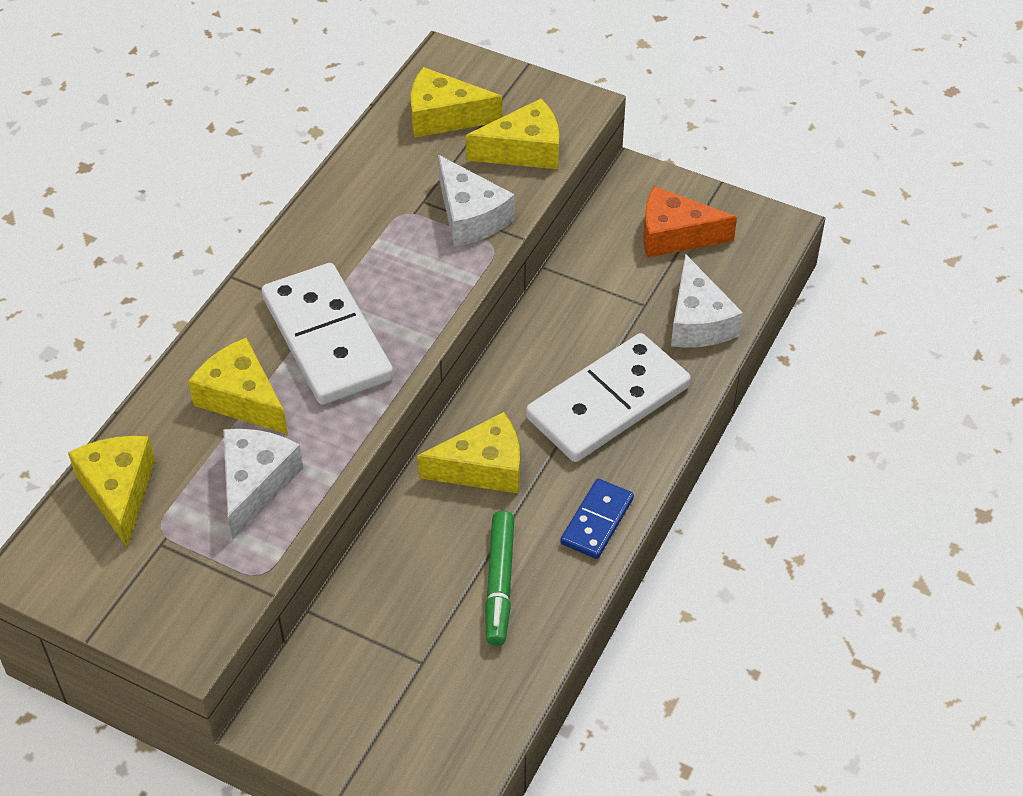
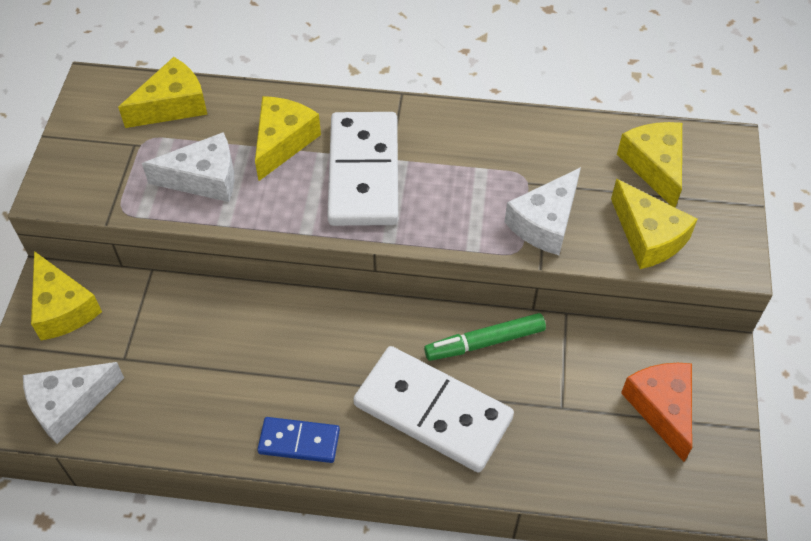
camera: 70 degrees right, 5 degrees up
(327, 338) = (364, 172): white domino -> white domino turned 45 degrees counterclockwise
(483, 468) = (325, 339): yellow cheese -> yellow cheese (62, 308)
(499, 583) = (212, 388): green marker -> green marker (484, 342)
(698, 321) = (563, 459): white cheese -> white cheese (69, 405)

